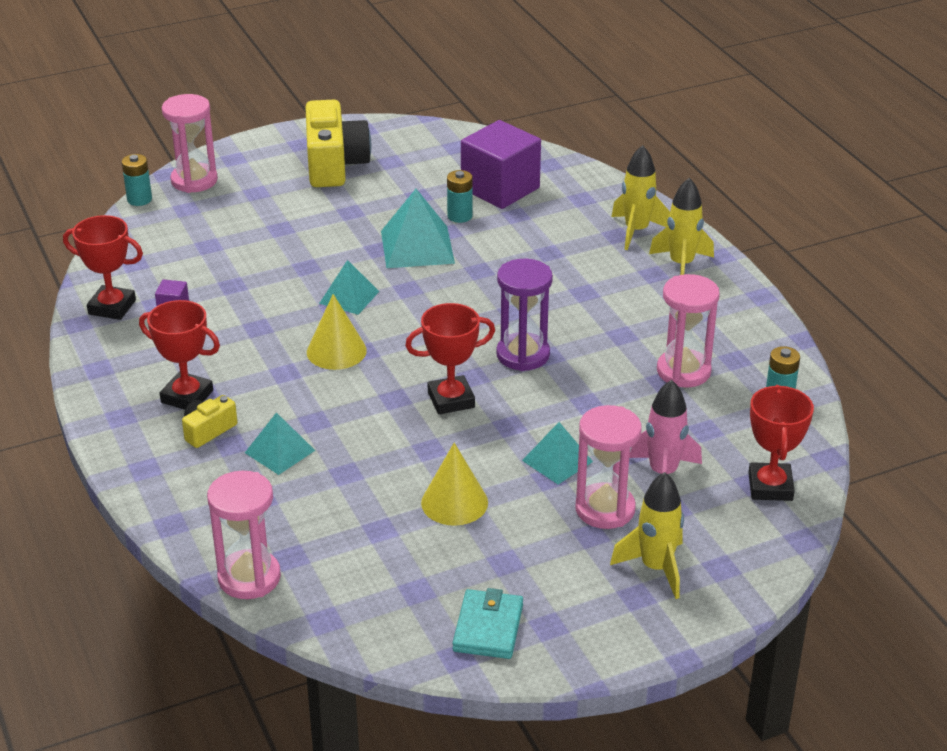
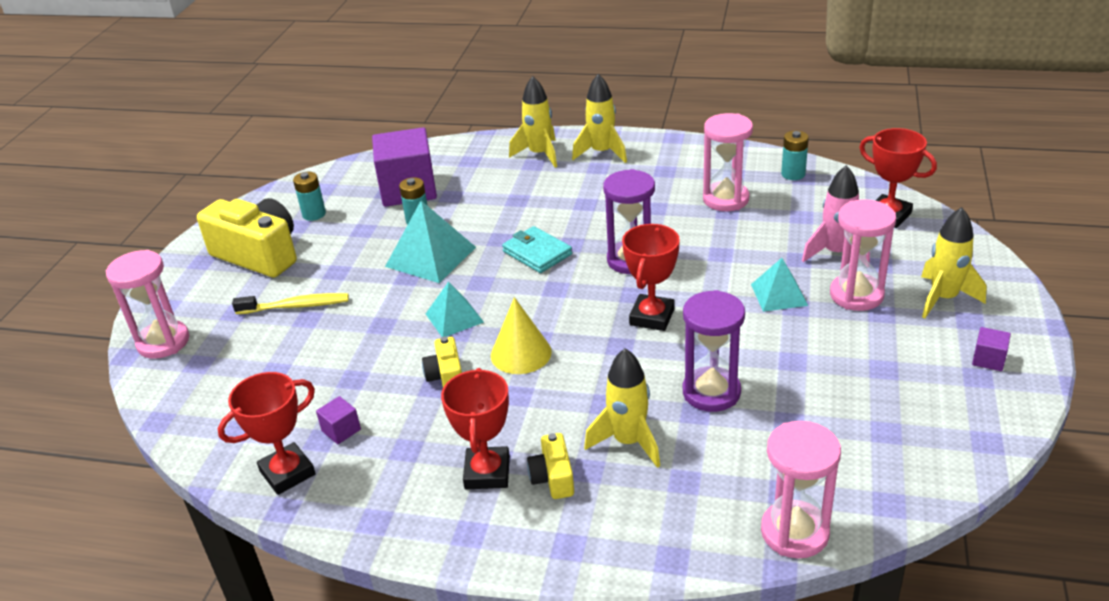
camera: 50 degrees left, 0 degrees up
(139, 199) = (141, 388): turquoise battery -> turquoise battery (314, 214)
(187, 396) = (487, 473): red trophy -> red trophy turned 60 degrees counterclockwise
(275, 327) = (446, 376): none -> yellow camera
(280, 451) = (628, 442): turquoise pyramid -> yellow rocket
(290, 215) = (296, 306): none -> yellow toothbrush
(380, 472) = (711, 392): none -> purple hourglass
(454, 502) = (787, 366): yellow cone -> none
(488, 628) = (961, 410): turquoise wallet -> turquoise wallet (537, 253)
(582, 625) = (988, 359): none -> purple cube

